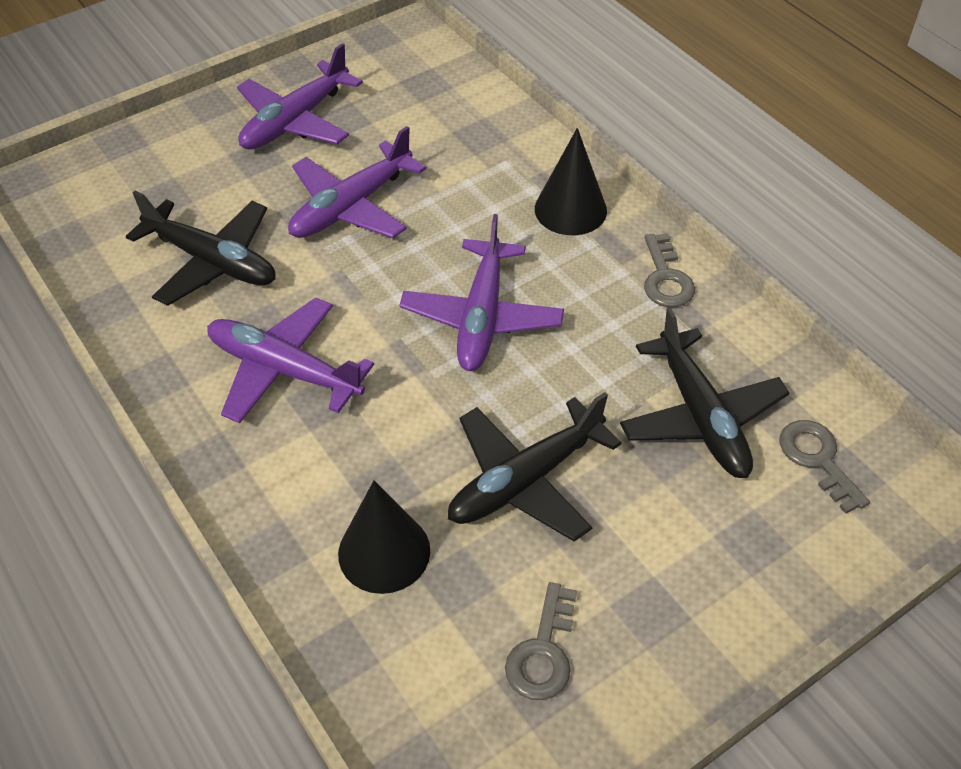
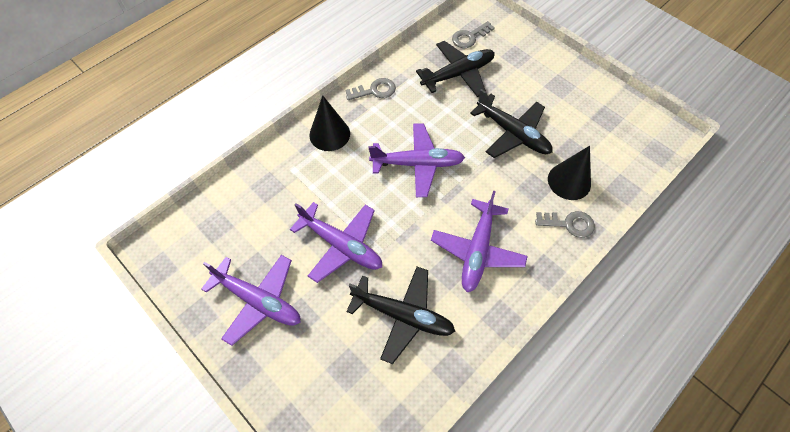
camera: 100 degrees left, 10 degrees up
(212, 261) = (403, 315): black plane -> black plane turned 90 degrees clockwise
(543, 651) = (592, 118): grey key -> grey key (569, 224)

